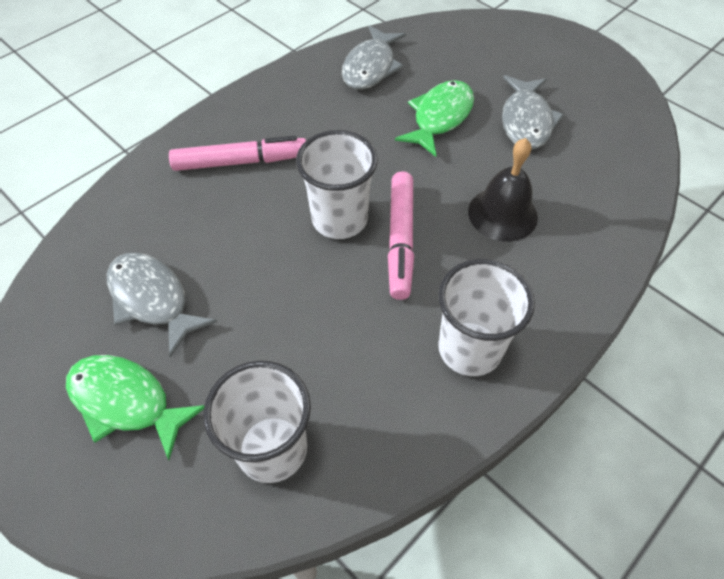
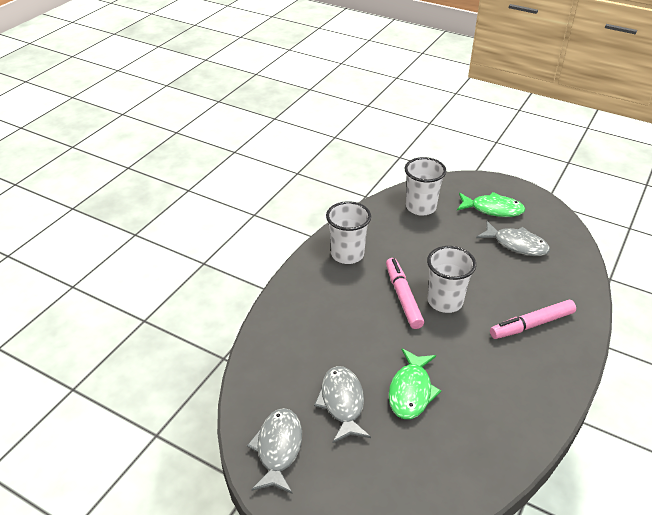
camera: 165 degrees right, 15 degrees down
(371, 67) = (491, 432): grey fish -> grey fish (278, 448)
(502, 214) = (345, 325): black bell -> none

